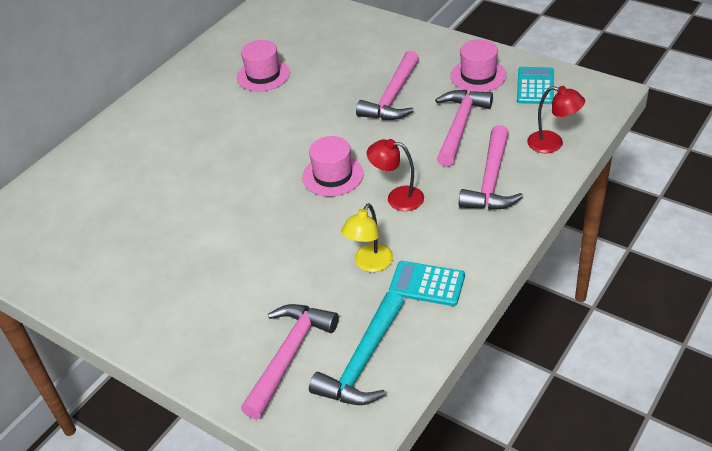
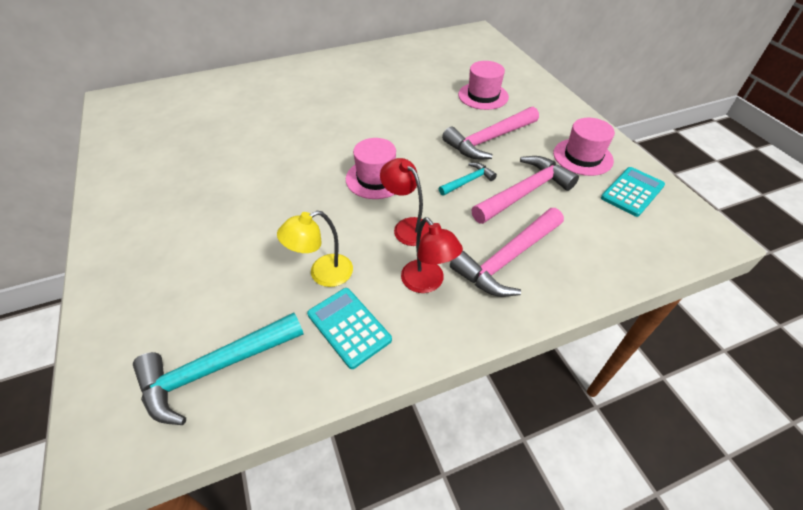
camera: 30 degrees right, 5 degrees up
(263, 75) = (407, 79): pink hat -> pink hat (483, 96)
(289, 355) = (172, 317): pink hammer -> none
(409, 139) = (468, 181): none -> turquoise hammer
(552, 144) = (603, 256): red lamp -> red lamp (427, 283)

